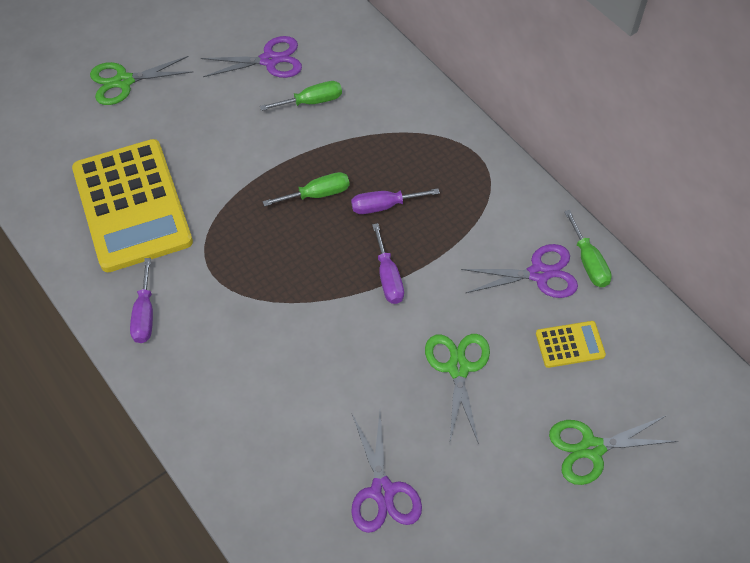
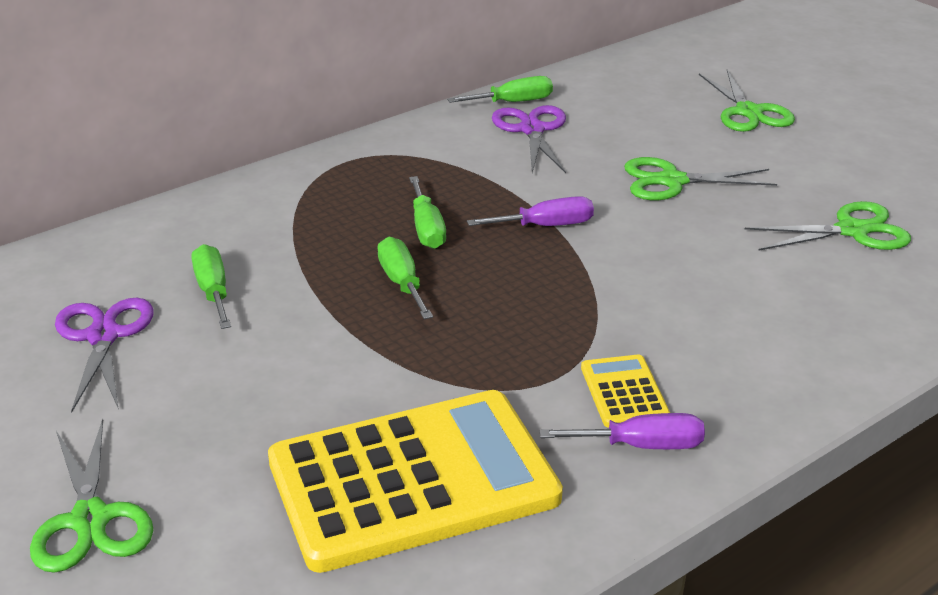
camera: 90 degrees left, 25 degrees down
(382, 491) = (852, 231): purple scissors -> green scissors
(384, 206) = (427, 229): purple screwdriver -> green screwdriver
(570, 344) = (625, 117): yellow calculator -> yellow calculator (624, 392)

